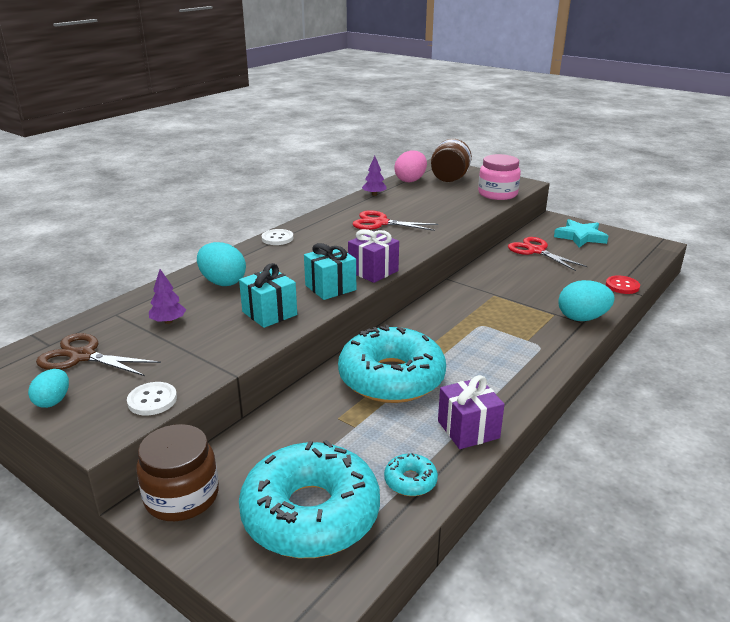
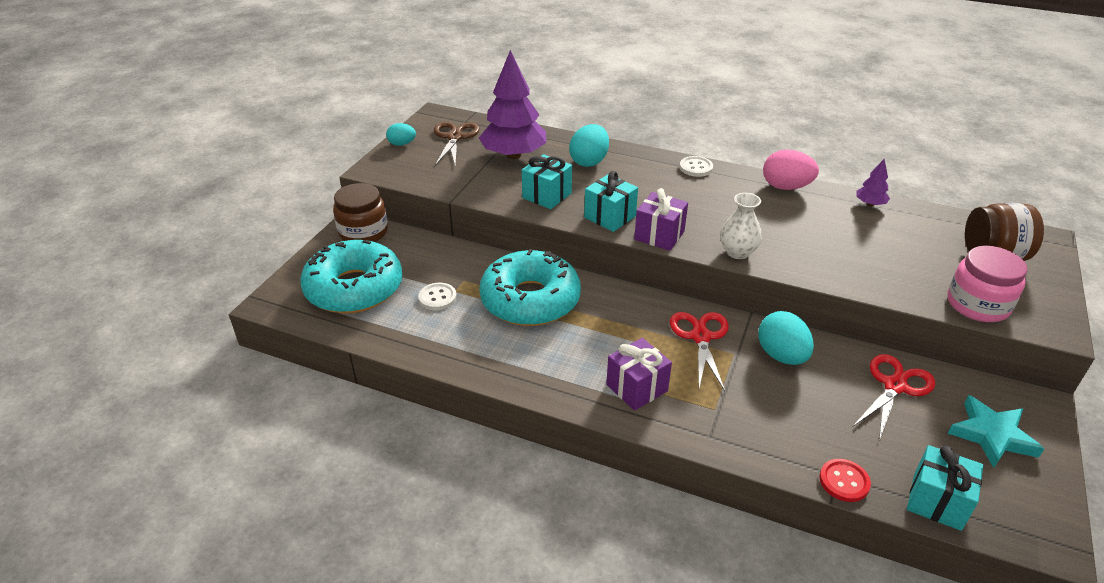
camera: 75 degrees right, 10 degrees up
(152, 400) = (411, 177): white button -> white button (437, 298)
(168, 321) = (514, 155): purple tree -> purple tree, size x2.28
(380, 223) = (786, 221): red scissors -> red scissors (700, 337)
(410, 180) = (950, 223): pink egg -> pink egg (786, 187)
(410, 481) = (395, 330): turquoise donut -> none
(412, 246) = (737, 252): none -> white vase
(468, 429) = (468, 356): purple gift -> purple gift (637, 388)
(582, 318) = (720, 436): turquoise egg -> turquoise egg (781, 355)
(634, 264) = (937, 501): none -> turquoise gift

